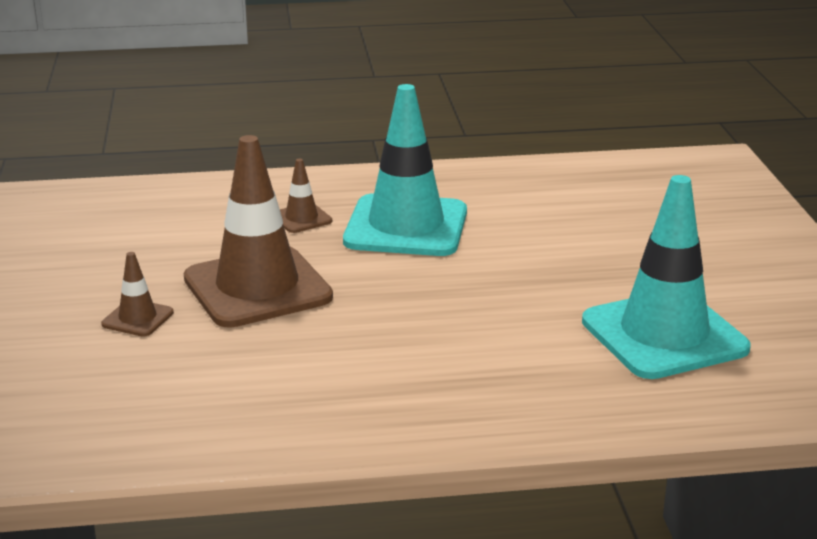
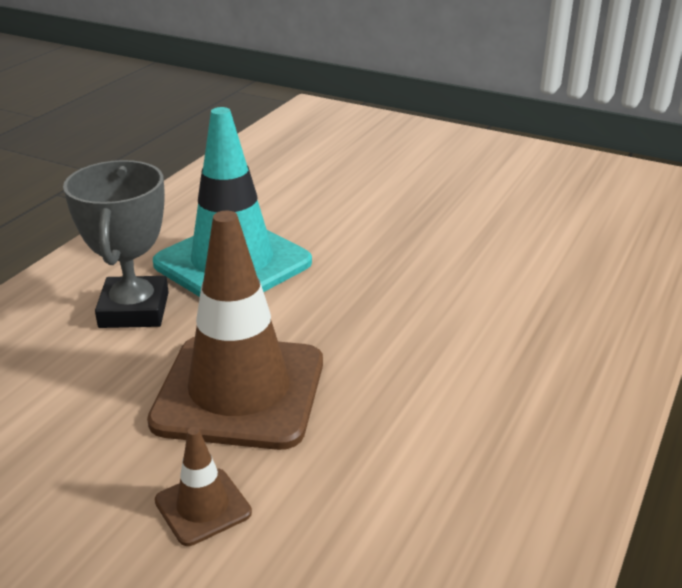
camera: 55 degrees left, 5 degrees up
(301, 218) = (134, 310): brown traffic cone -> grey trophy
(664, 335) = (543, 229): turquoise traffic cone -> none

